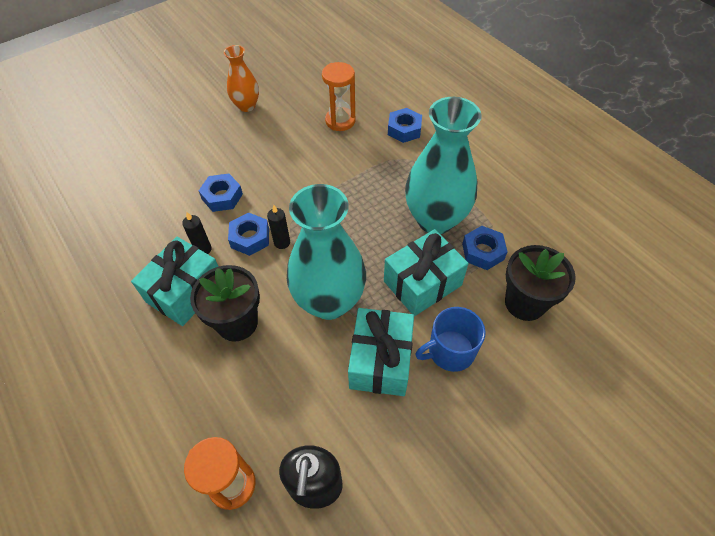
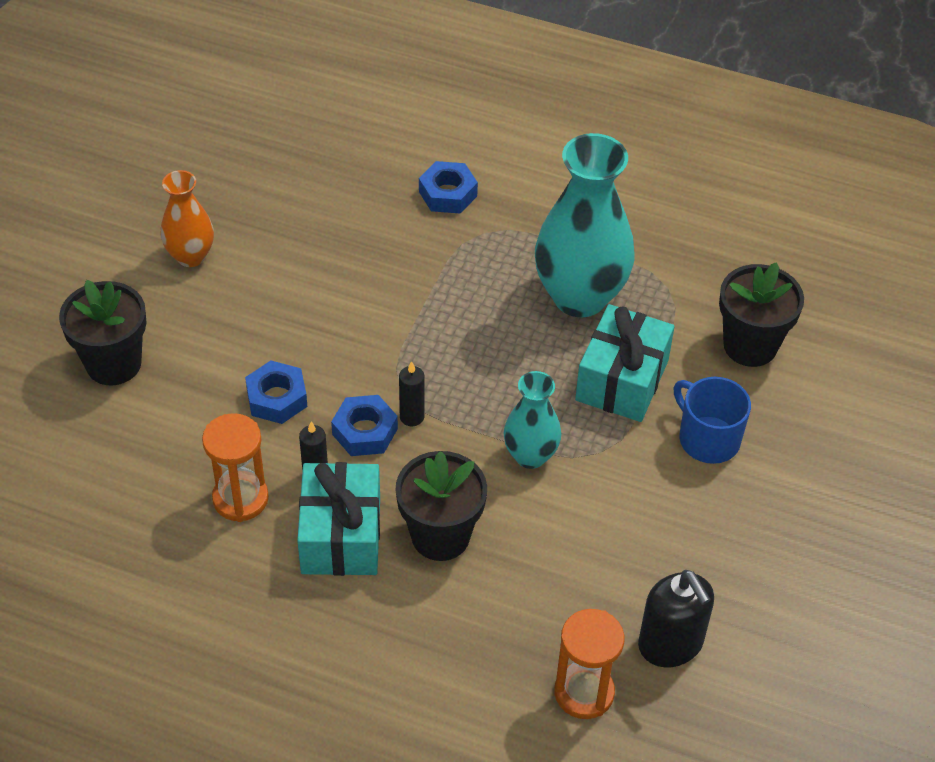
camera: 35 degrees left, 5 degrees down
(163, 141) = (113, 364): none -> black flower pot
(329, 301) = (530, 456): turquoise vase -> turquoise vase, size x0.54
(340, 121) = (349, 219): orange hourglass -> orange hourglass (240, 498)
(380, 361) = (641, 488): turquoise gift -> none
(450, 351) = (708, 439): blue mug -> blue mug turned 105 degrees clockwise
(483, 251) = (663, 309): blue nut -> none

